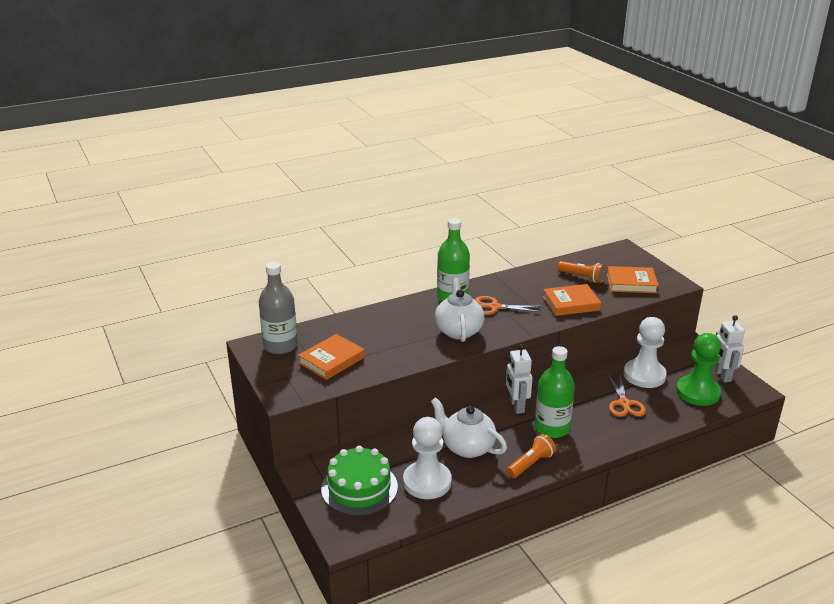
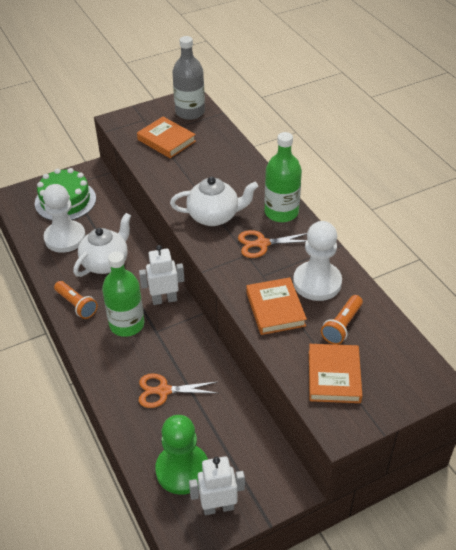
camera: 90 degrees right, 15 degrees up
(494, 307) = (262, 244): orange scissors -> orange scissors turned 105 degrees counterclockwise
(644, 375) = (218, 419): white pawn -> white pawn (317, 282)

